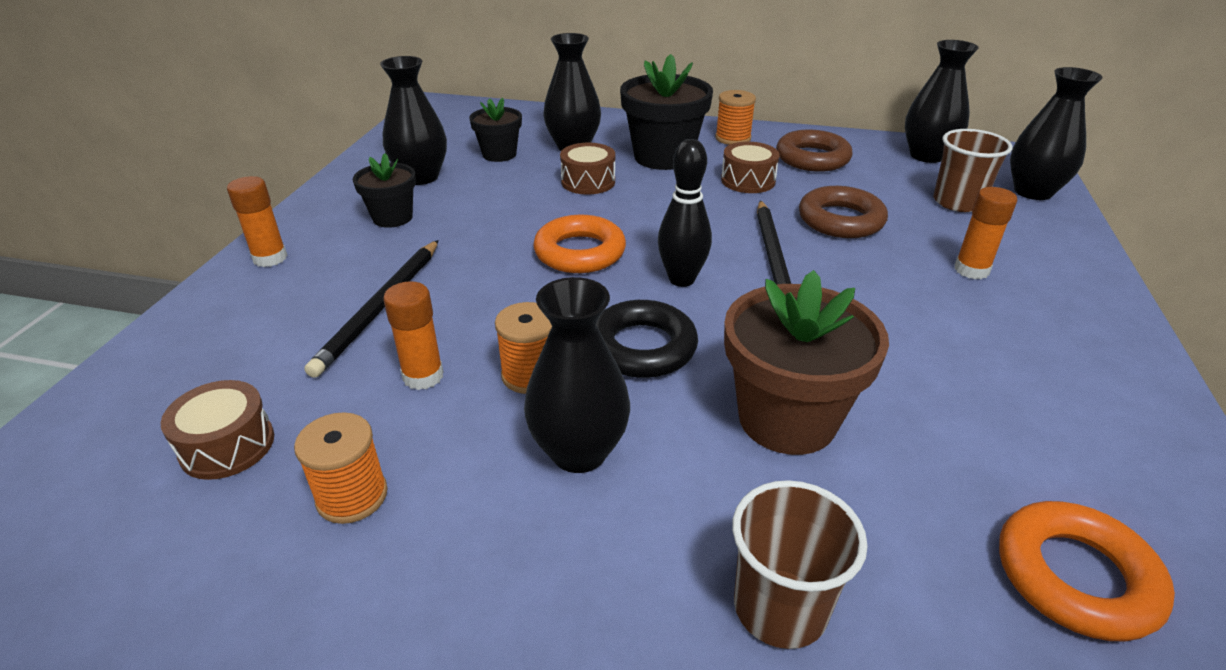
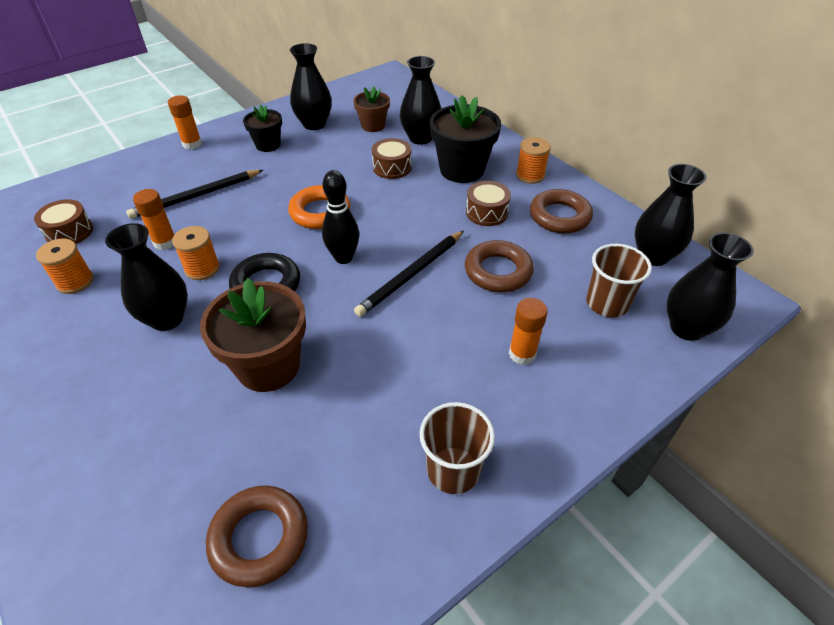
camera: 40 degrees right, 10 degrees up
(499, 154) = (373, 126): black flower pot -> brown flower pot
(780, 608) = (132, 441): brown cup -> brown cup (453, 470)
(1075, 577) = (259, 538): orange ring -> brown ring

